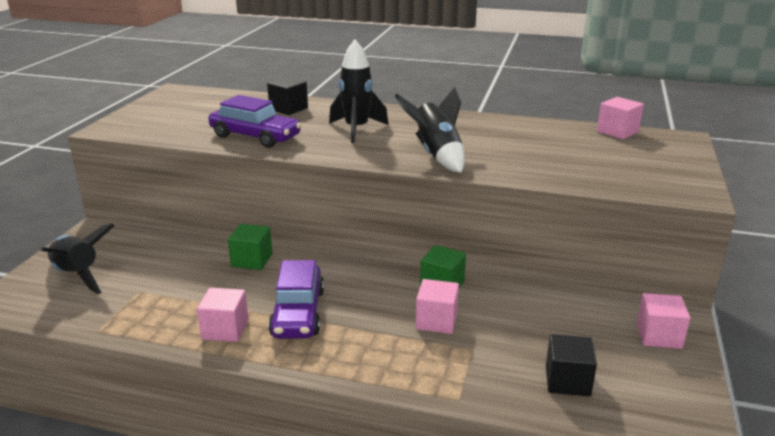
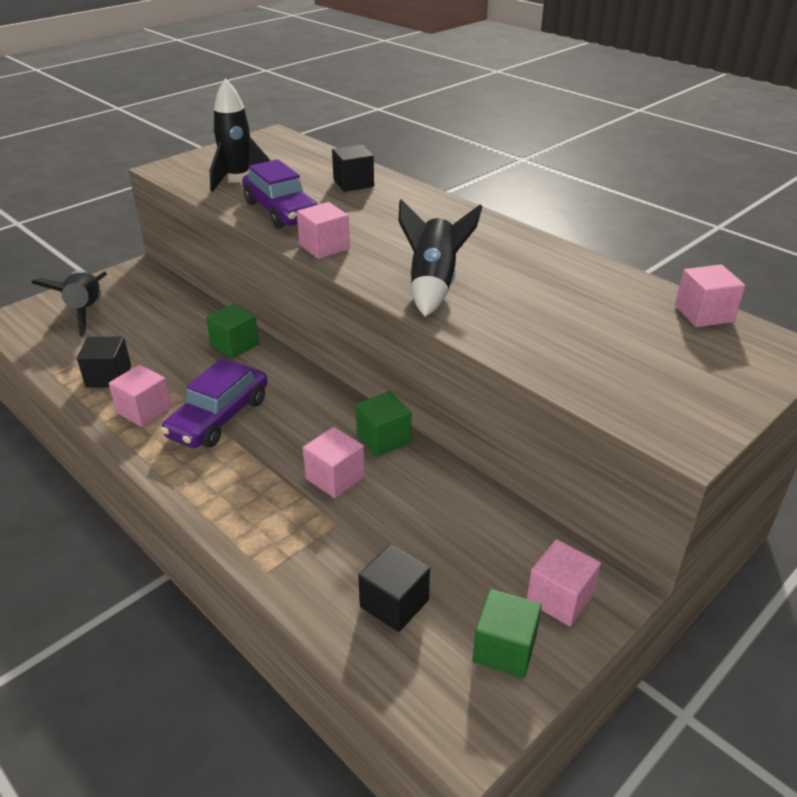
camera: 30 degrees right, 10 degrees up
(160, 316) = (108, 376): none -> black cube
(324, 151) = (324, 247): none -> pink cube
(356, 130) = (389, 228): black rocket -> black rocket (238, 178)
(662, 377) = (504, 649): none -> green cube

